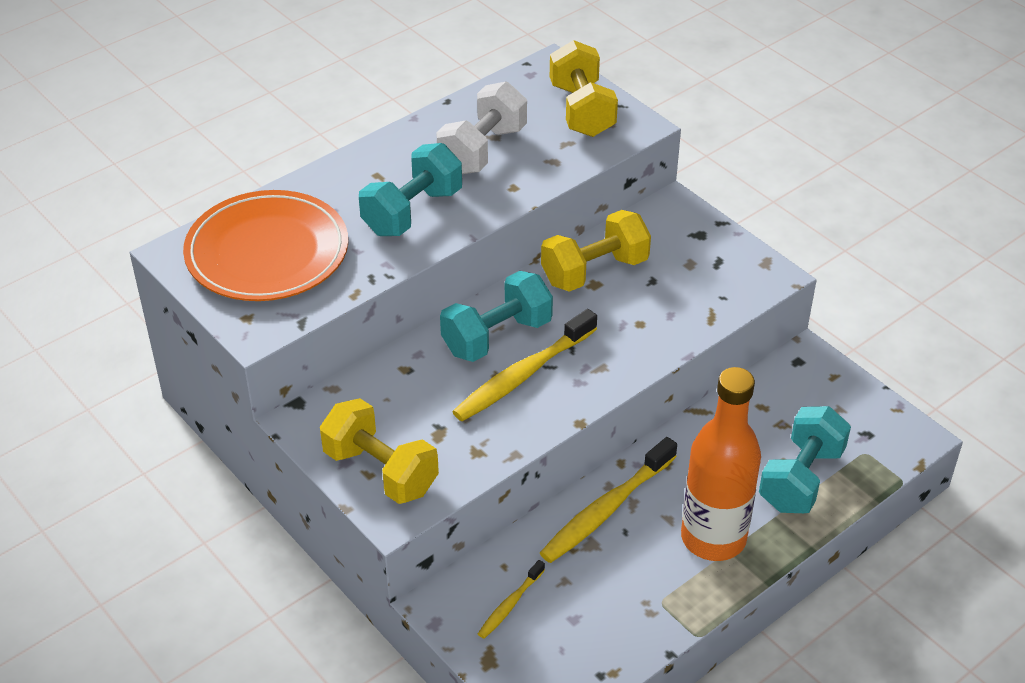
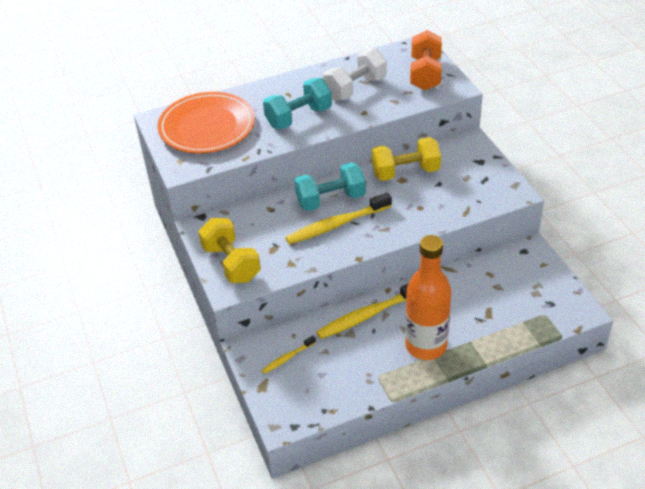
camera: 20 degrees right, 0 degrees up
(582, 110) = (425, 74): yellow dumbbell -> orange dumbbell
(801, 478) = (496, 322): turquoise dumbbell -> none

